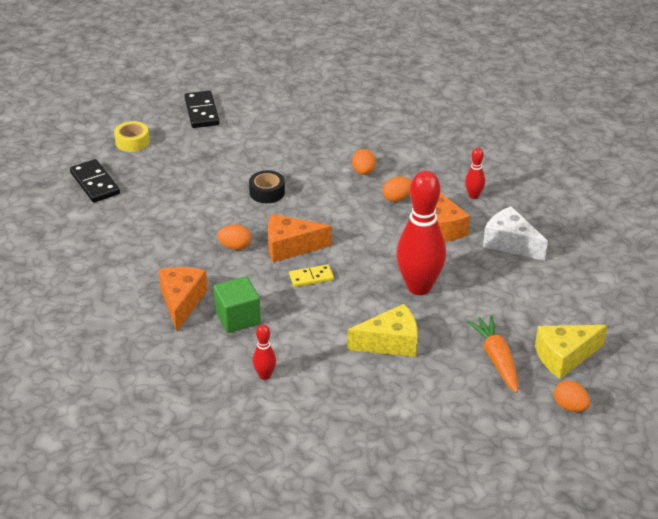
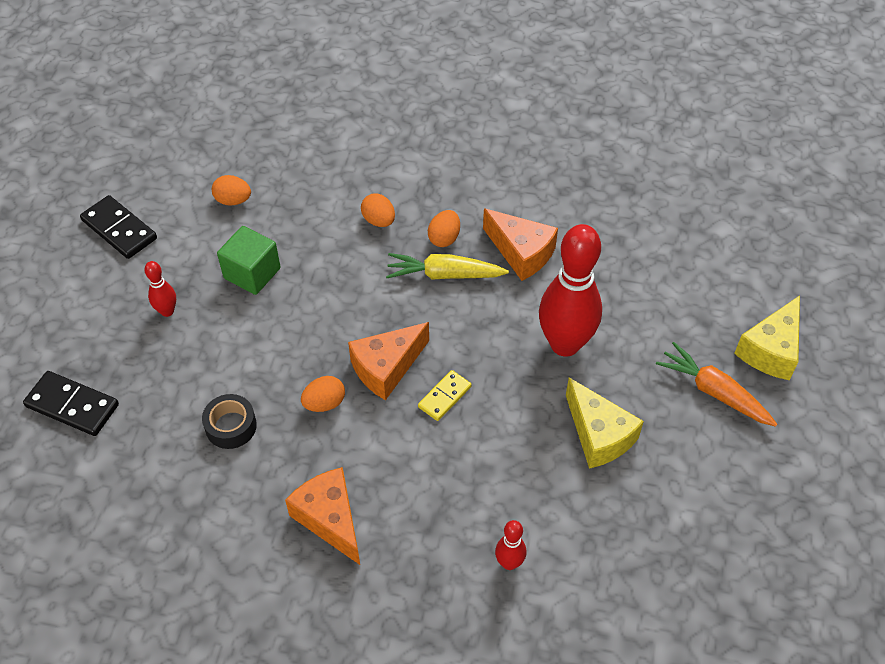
camera: 35 degrees left, 15 degrees up
(132, 142) = (68, 318): yellow tape -> none
(238, 318) = (412, 501): green cube -> green cube (252, 273)
(267, 192) = (296, 306): black tape -> black tape (231, 426)
(377, 217) = (444, 275): none -> yellow carrot
(390, 343) = (598, 435): yellow cheese -> yellow cheese turned 105 degrees clockwise
(473, 196) = (518, 193): red bowling pin -> red bowling pin (167, 311)
(510, 243) = (604, 235): white cheese -> none
(570, 407) = (826, 409): orange egg -> orange egg (233, 200)

